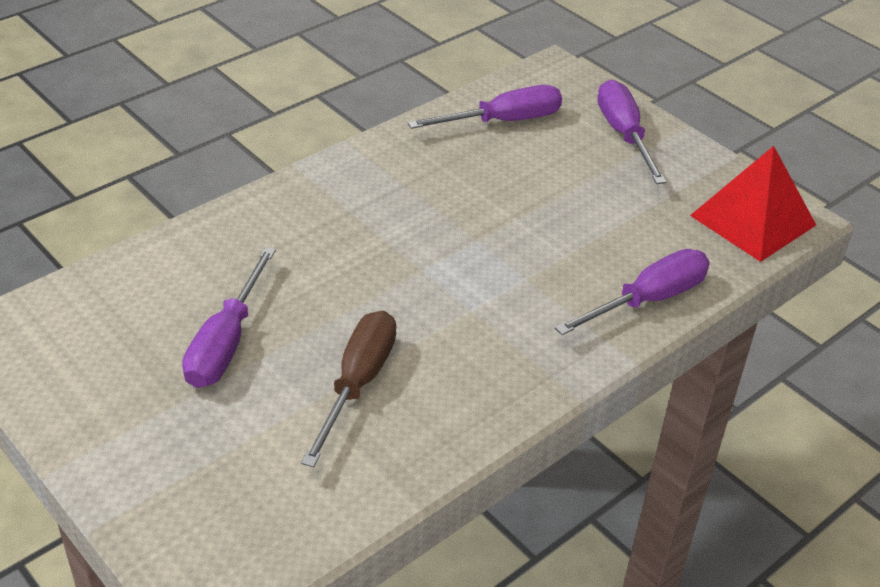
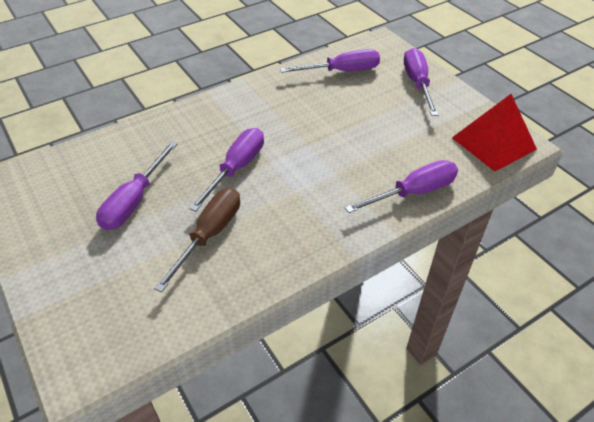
camera: 10 degrees right, 5 degrees up
(373, 283) = (236, 168): none -> purple screwdriver

